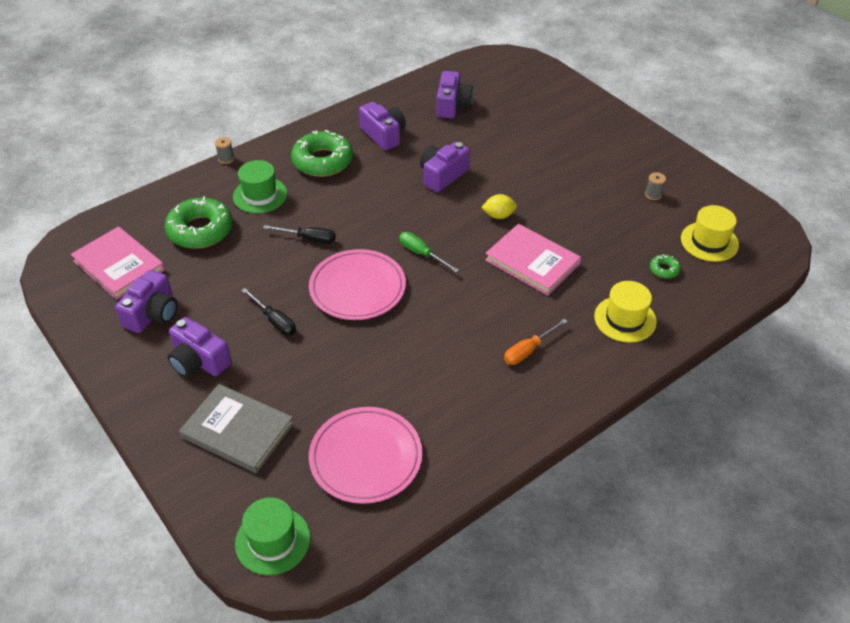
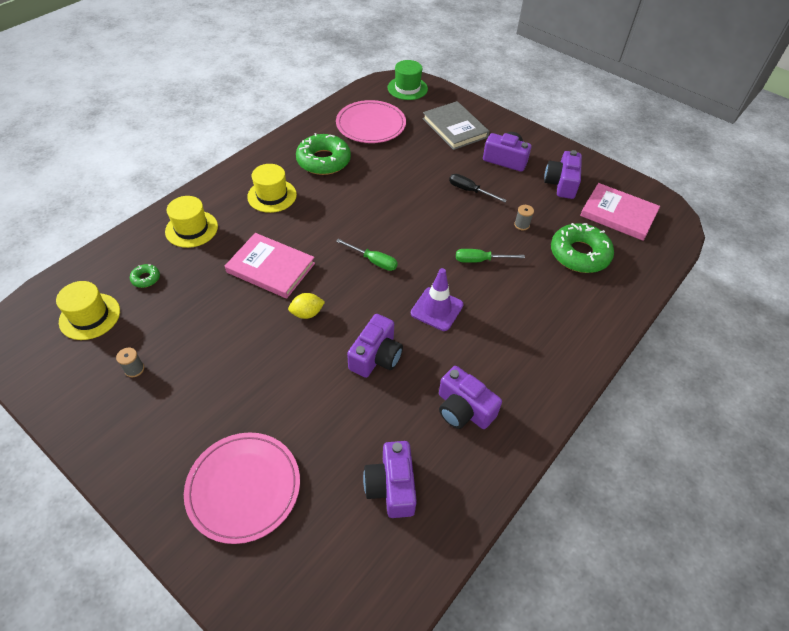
camera: 165 degrees right, 5 degrees up
(226, 159) = (617, 339): grey spool -> grey spool (521, 225)
(237, 431) = (455, 128): grey book -> grey book turned 45 degrees clockwise
(260, 195) = (552, 299): green hat -> none
(308, 239) = (480, 260): black screwdriver -> green screwdriver
(323, 161) = (514, 354): green donut -> green donut (323, 161)
(357, 288) = (418, 223): pink plate -> pink plate (244, 488)
(374, 202) = (437, 309): none -> purple traffic cone
(528, 350) = (272, 196): orange screwdriver -> yellow hat

